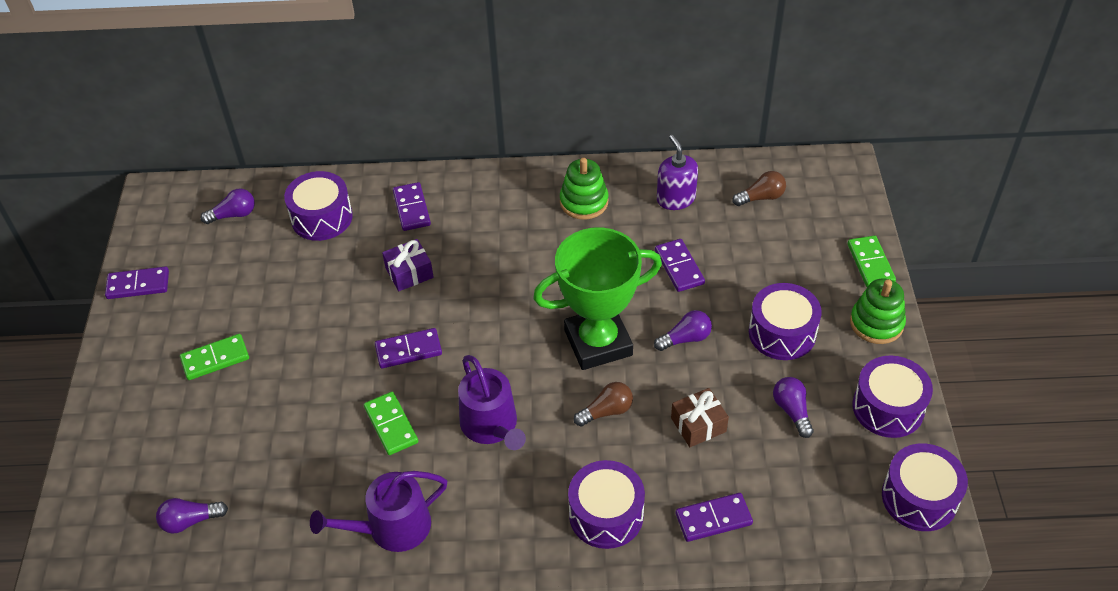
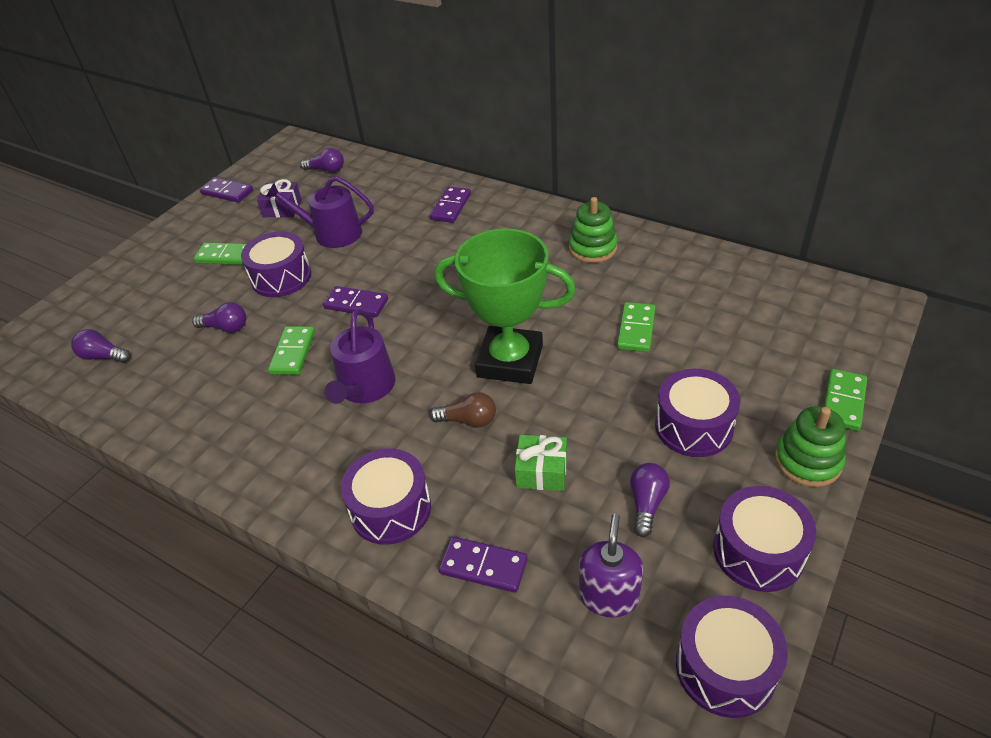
camera: 35 degrees right, 5 degrees down
(322, 217) = (382, 191): purple drum -> purple drum (281, 277)
(392, 528) = (220, 430): purple watering can -> purple watering can (332, 233)
(409, 273) = (408, 250): purple gift -> purple gift (282, 208)
(675, 199) = (679, 273): purple soap dispenser -> purple soap dispenser (609, 596)
(679, 267) = (636, 329): purple domino -> green domino
(685, 338) = (592, 391): purple light bulb -> purple light bulb (226, 327)
(698, 425) = (541, 471): brown gift -> green gift
(761, 197) = (766, 301): brown light bulb -> none

